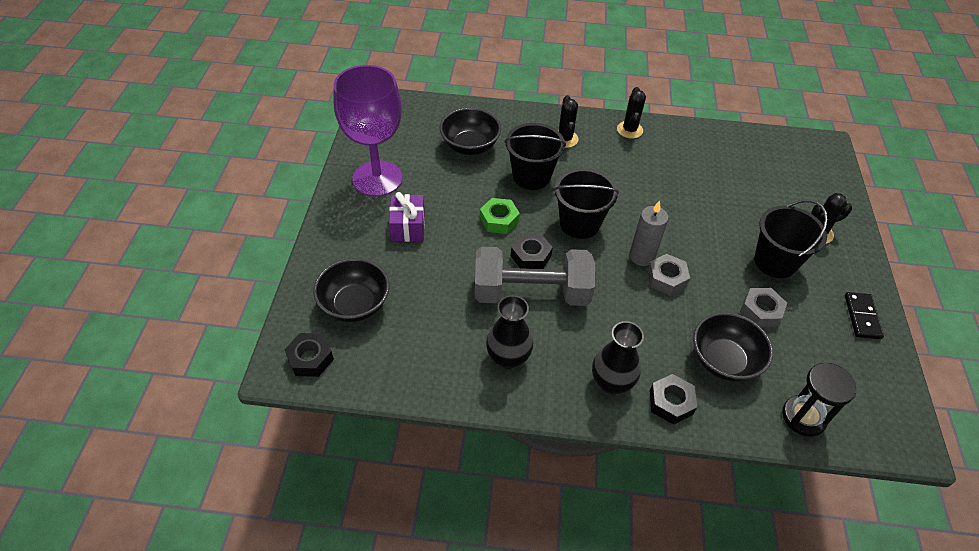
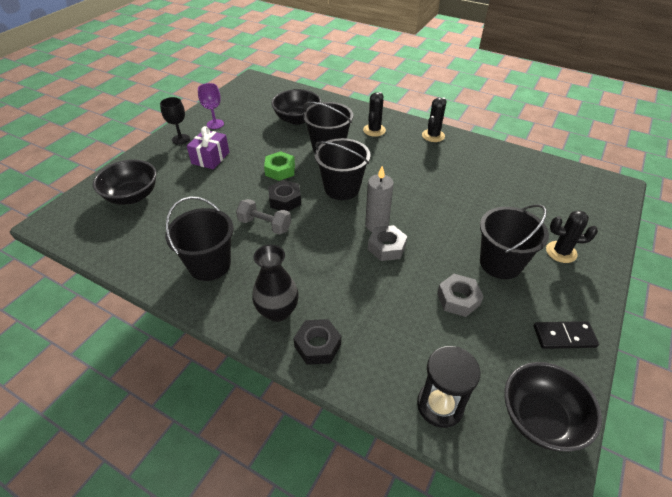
camera: 25 degrees right, 5 degrees down
(310, 358) = (73, 221): black nut -> none
(351, 211) = (181, 139): none -> black goblet
(377, 178) = (215, 124): purple goblet -> purple goblet, size x0.44
(508, 357) = (209, 265): black vase -> black bucket
(531, 293) = (265, 225): grey dumbbell -> grey dumbbell, size x0.51
(723, 360) = (393, 328): black bowl -> black bowl (540, 419)
(862, 317) = (564, 336): black domino -> black domino turned 60 degrees clockwise

